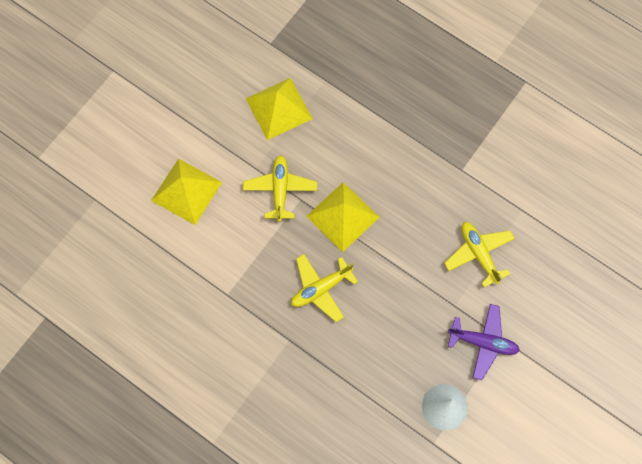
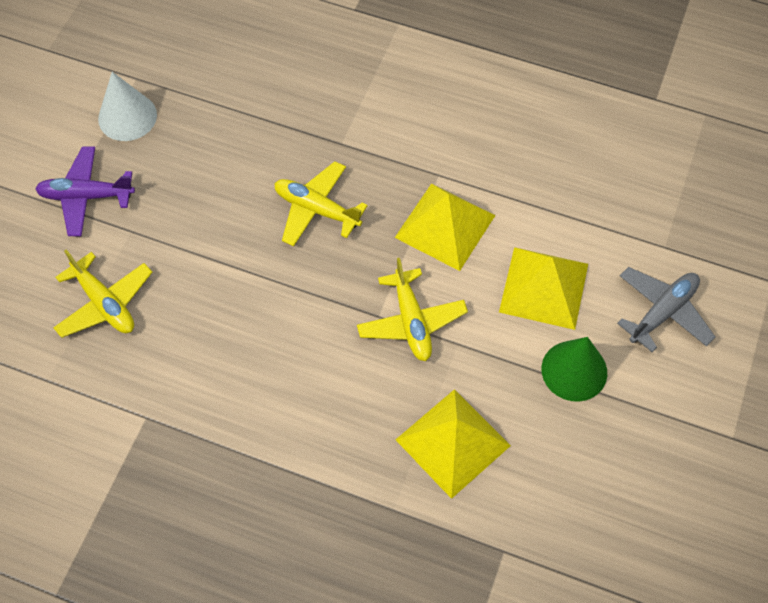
camera: 165 degrees right, 10 degrees down
(118, 155) = (662, 312): none -> grey plane
(189, 132) = (574, 370): none -> green cone
(321, 288) = (316, 209): yellow plane -> yellow plane turned 105 degrees counterclockwise
(342, 216) = (311, 307): yellow pyramid -> yellow pyramid (445, 226)

